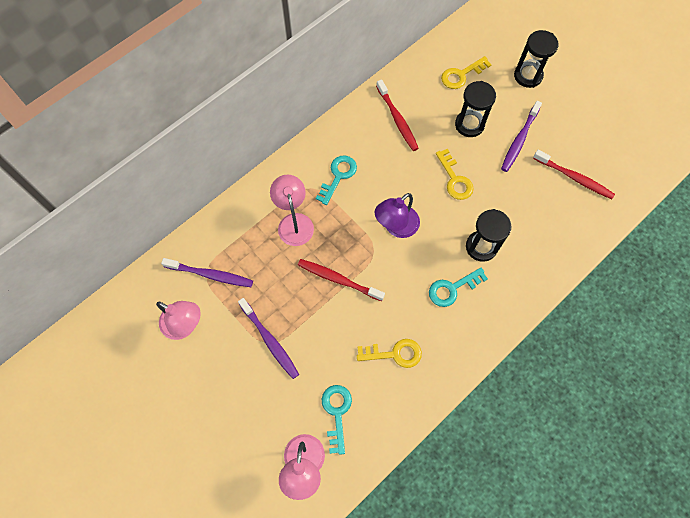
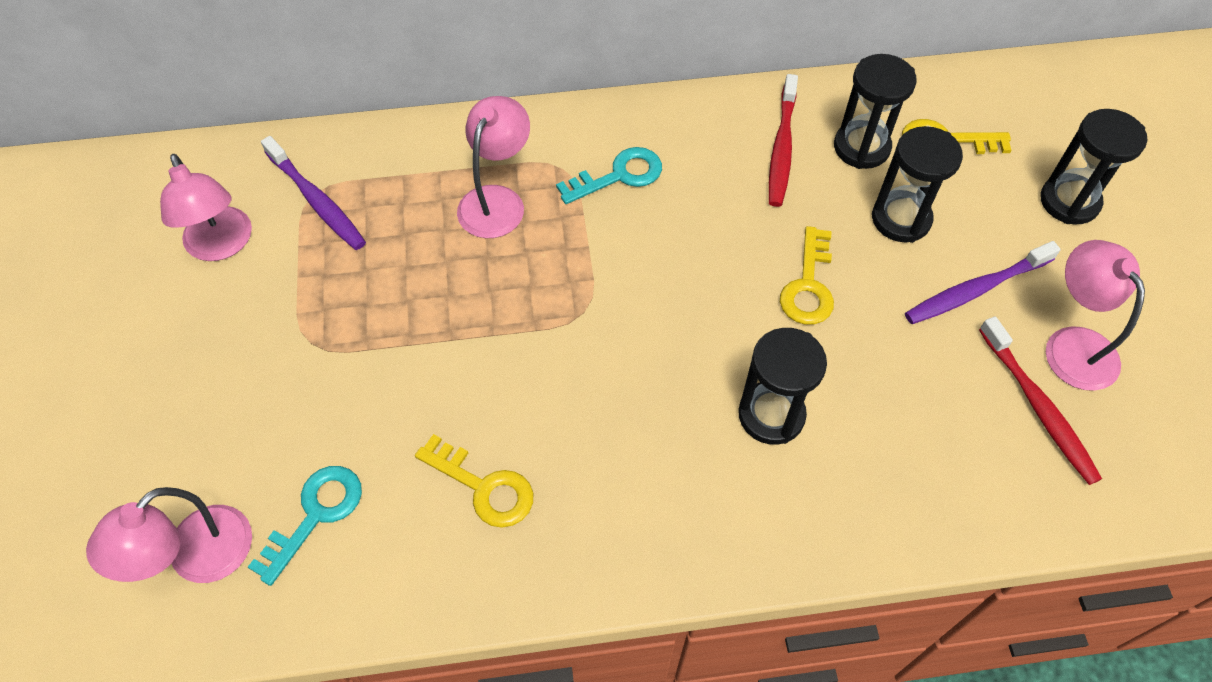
camera: 35 degrees right, 10 degrees down
(269, 340) = (315, 341): purple toothbrush -> none
(339, 280) = (492, 320): red toothbrush -> none
(396, 227) = (649, 299): purple lamp -> none
(430, 99) = (861, 147): none -> black hourglass
(452, 288) = (666, 449): turquoise key -> none
(569, 142) = (1072, 345): none -> pink lamp

